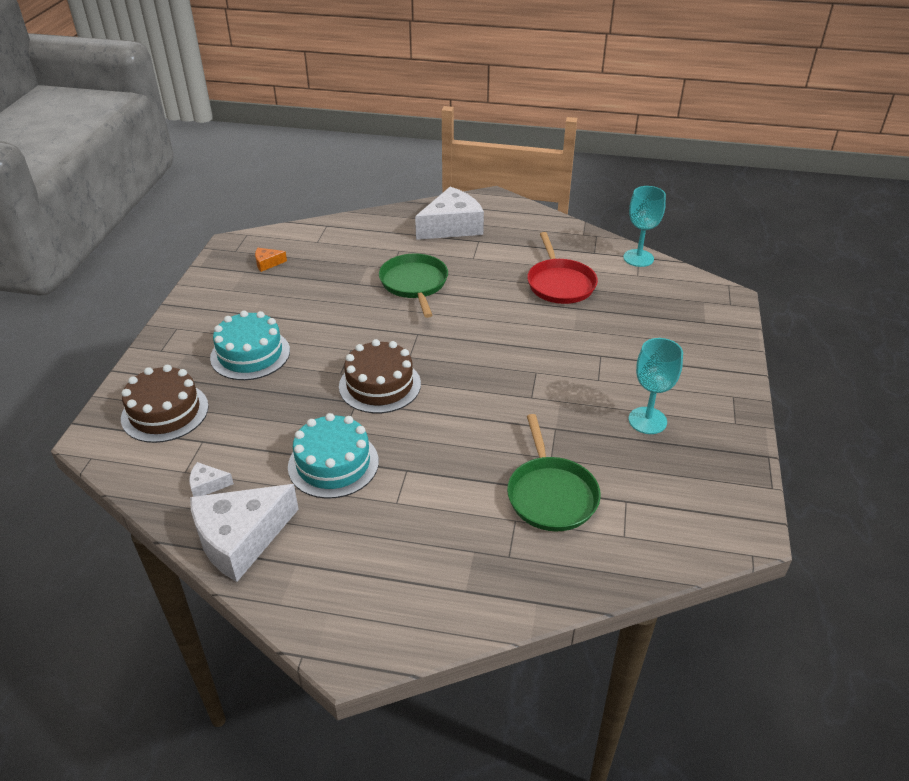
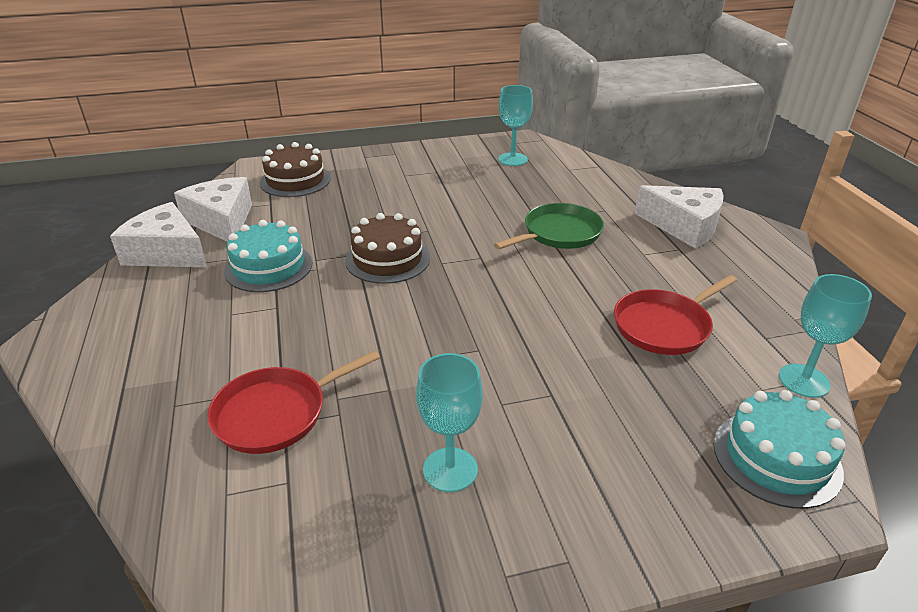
camera: 65 degrees right, 5 degrees down
(207, 485) = (222, 221): white cheese -> white cheese, size x2.37
(250, 354) = (386, 189): turquoise cake -> turquoise cake (776, 457)
(267, 263) = (512, 159): orange cheese -> turquoise goblet
(551, 494) = (276, 413): green pan -> red pan

